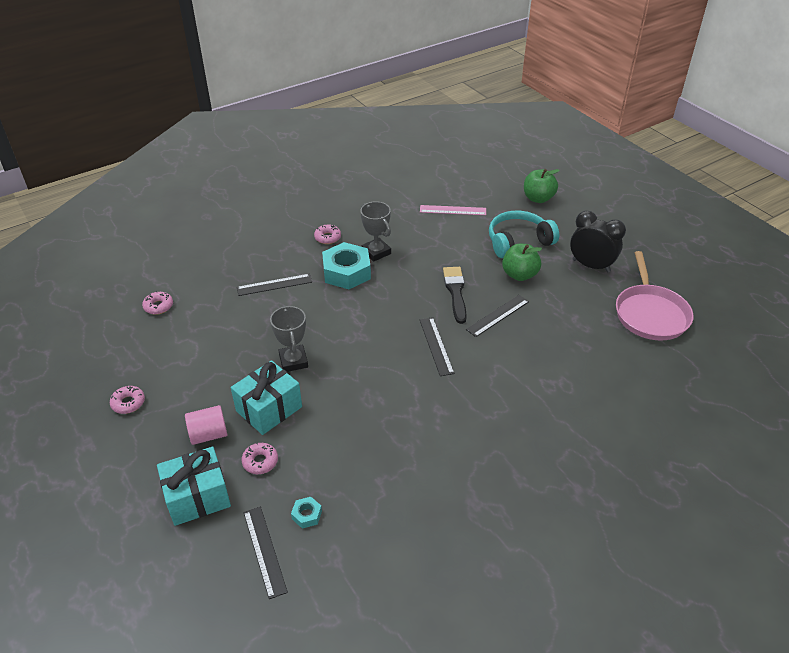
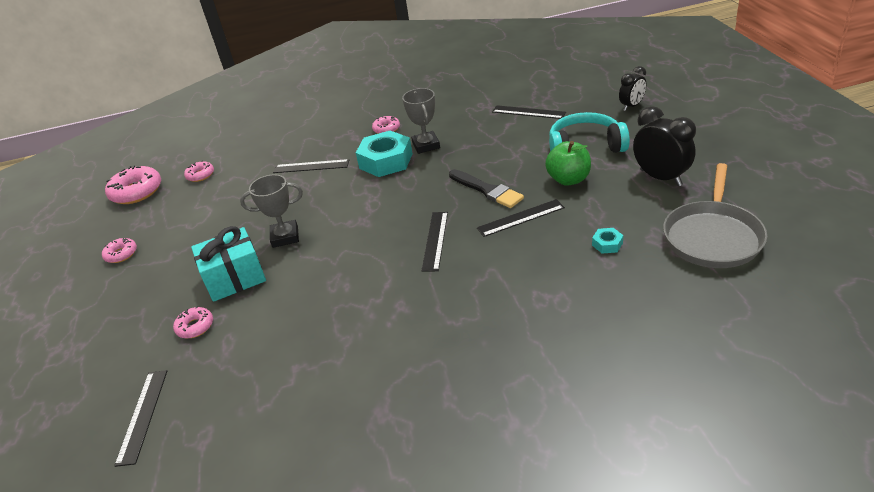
camera: 25 degrees right, 5 degrees down
(96, 333) = (136, 192): none -> pink donut
(197, 497) = (120, 349): turquoise gift -> none
(209, 434) = (167, 293): pink cylinder -> none
(293, 361) = (285, 237): grey trophy -> grey trophy turned 75 degrees clockwise
(307, 515) = (204, 388): turquoise nut -> turquoise nut (607, 244)
(453, 210) = (528, 112): pink ruler -> black ruler
(455, 292) = (486, 190): black brush -> black brush turned 120 degrees clockwise
(538, 198) = (631, 106): green apple -> black clock
(650, 314) = (712, 237): pink pan -> grey pan

